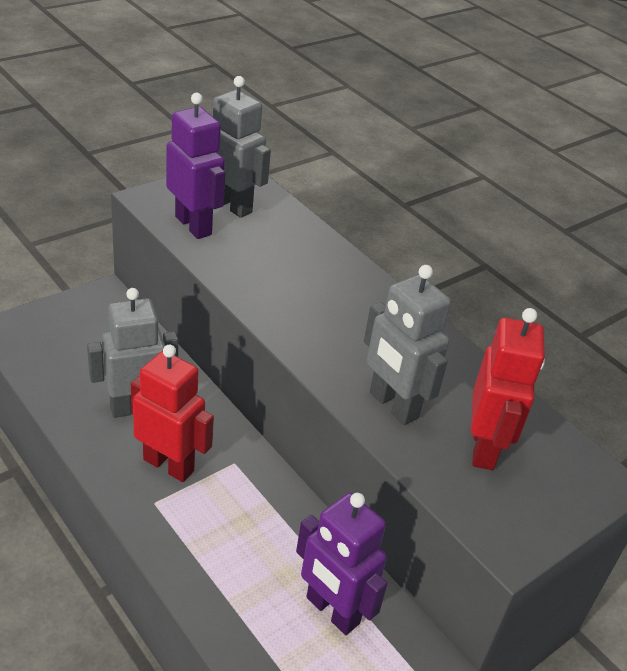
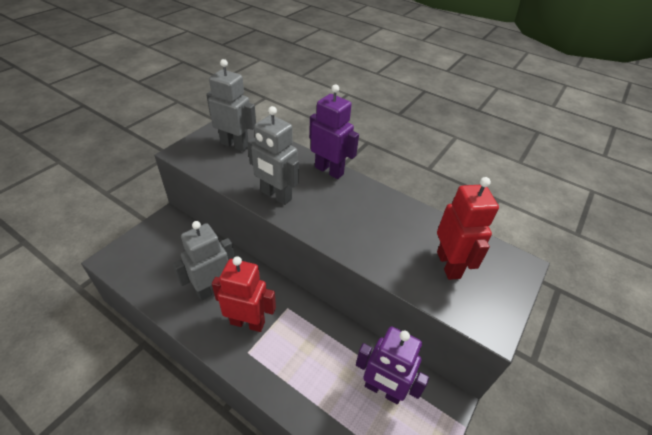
camera: 15 degrees left, 5 degrees up
(194, 225) = (216, 163): purple robot -> purple robot (329, 170)
(393, 405) = (385, 252): grey robot -> grey robot (276, 196)

